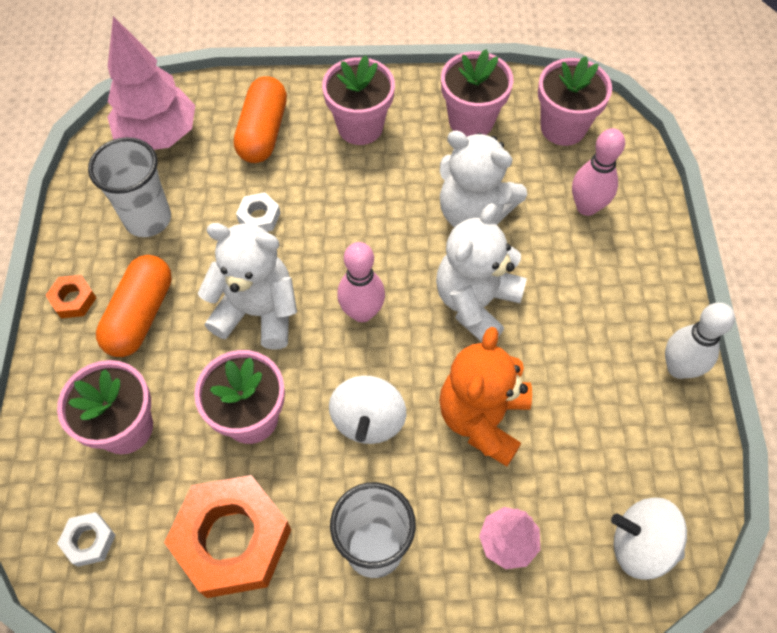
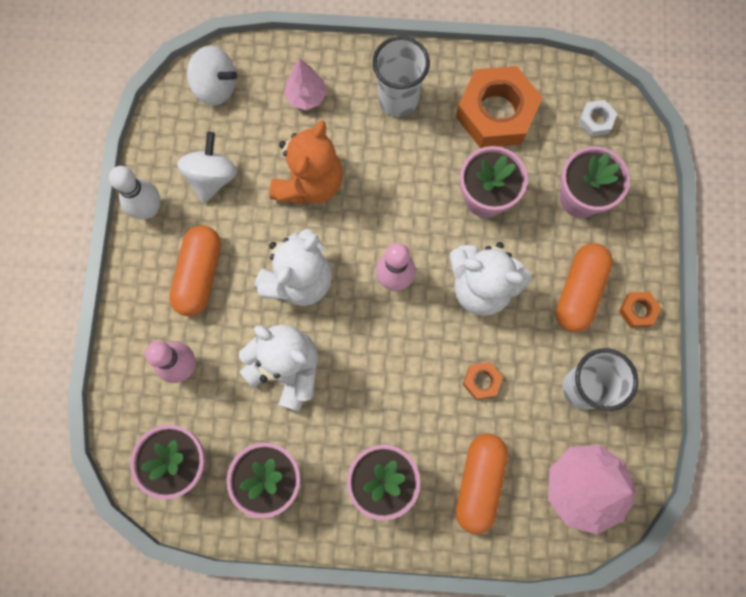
camera: 175 degrees left, 15 degrees up
(259, 217) = (481, 381): white nut -> orange nut
(368, 420) = (396, 188): white spinning top -> white spinning top (212, 177)
(594, 298) = (199, 275): none -> orange capsule

